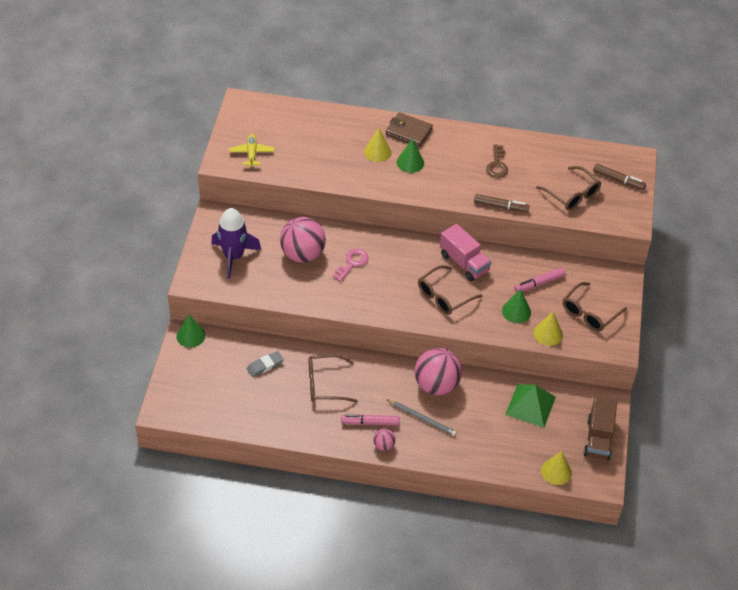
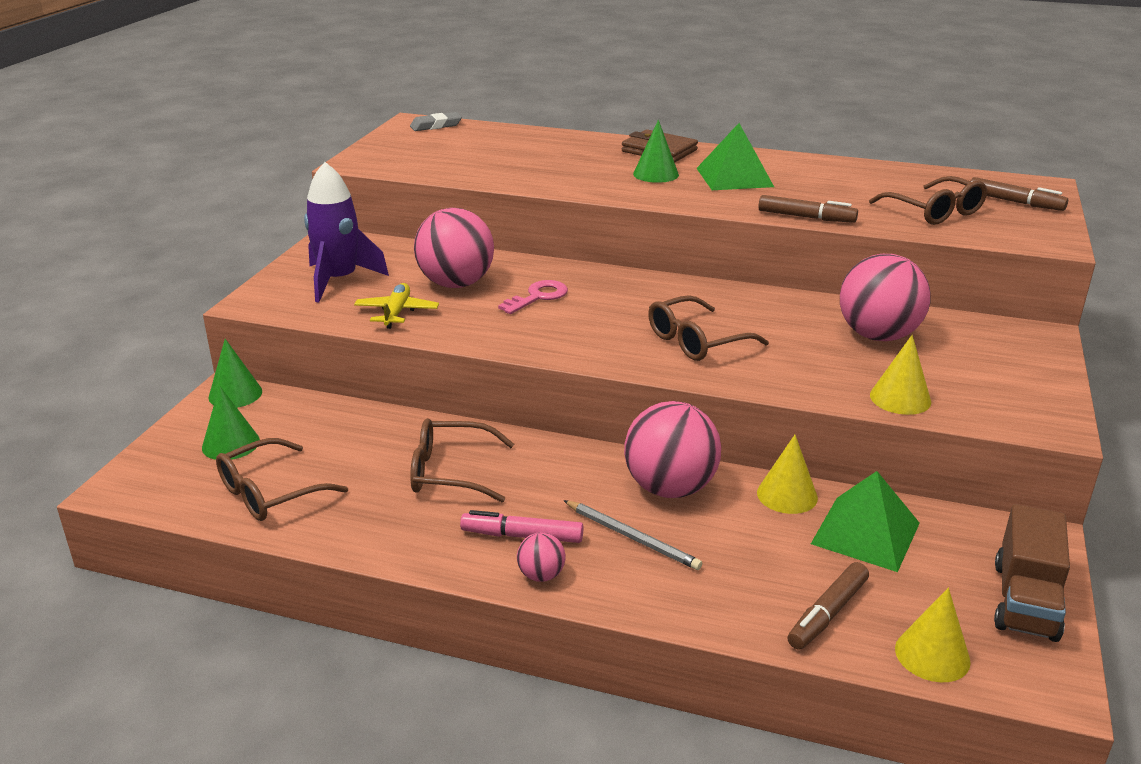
camera: 10 degrees right, 20 degrees down
(252, 153) = (405, 158): yellow plane -> yellow plane (397, 313)
(265, 366) = (347, 440): grey eraser -> grey eraser (436, 126)
(377, 152) = (605, 164): yellow cone -> yellow cone (787, 495)
(457, 163) = (734, 177): none -> green pyramid
(464, 263) = (737, 306): pink truck -> none
(497, 165) = (801, 181): brown key -> none
(512, 454) = (827, 614): none -> brown marker
(516, 311) = (834, 366): green cone -> green cone (230, 444)
(539, 283) = (878, 336): pink marker -> pink ball
(589, 313) = (982, 376): brown glasses -> brown glasses (270, 492)

